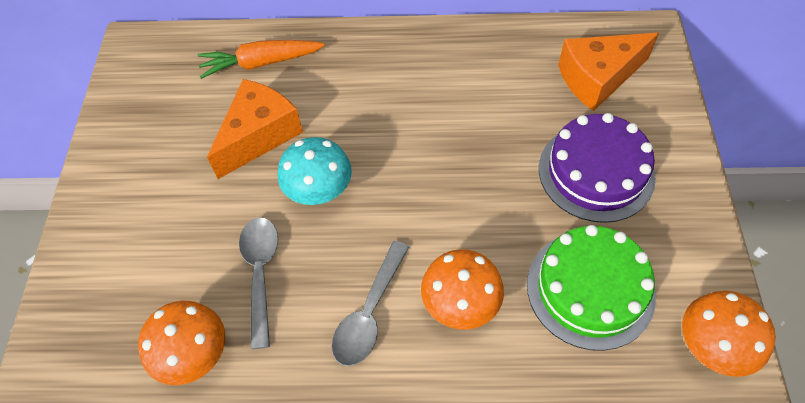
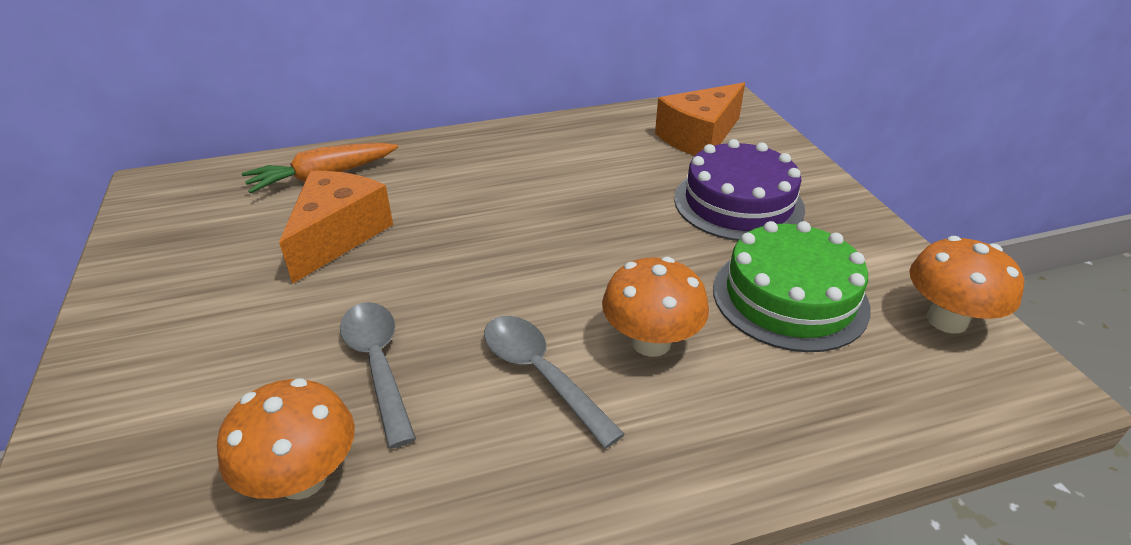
camera: 20 degrees left, 20 degrees down
(319, 191) = (431, 272): turquoise mushroom -> none
(369, 313) = (540, 374): grey spoon -> grey spoon turned 135 degrees clockwise

